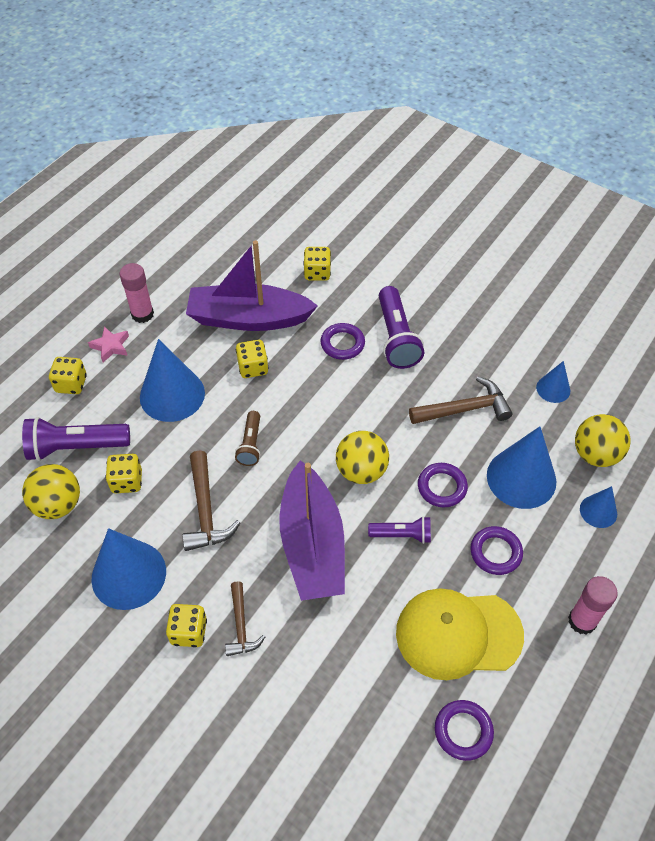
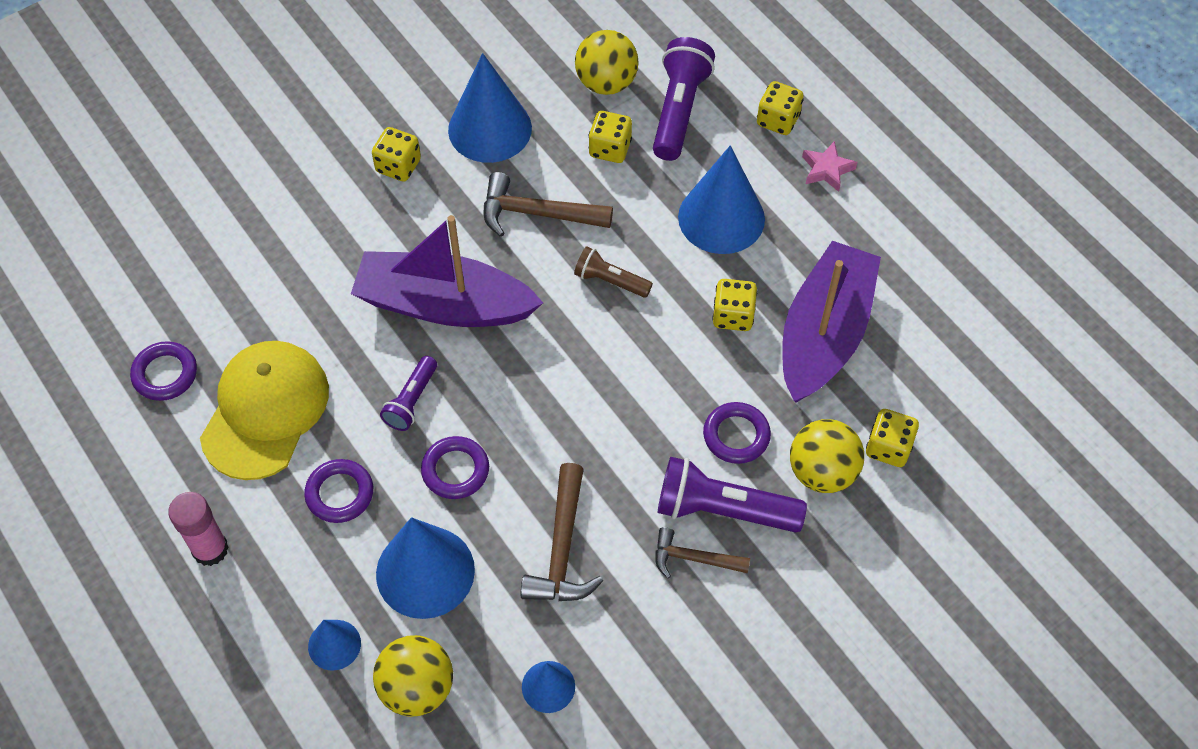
camera: 110 degrees right, 5 degrees up
(142, 314) = (873, 214): pink glue stick -> none
(241, 626) = (381, 212): brown hammer -> brown hammer (693, 558)
(361, 471) = (519, 388): yellow ball -> yellow ball (822, 472)

